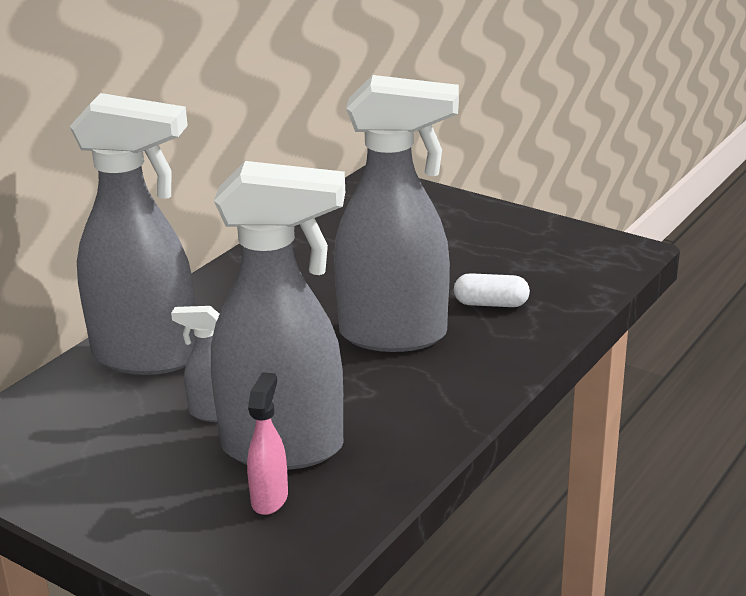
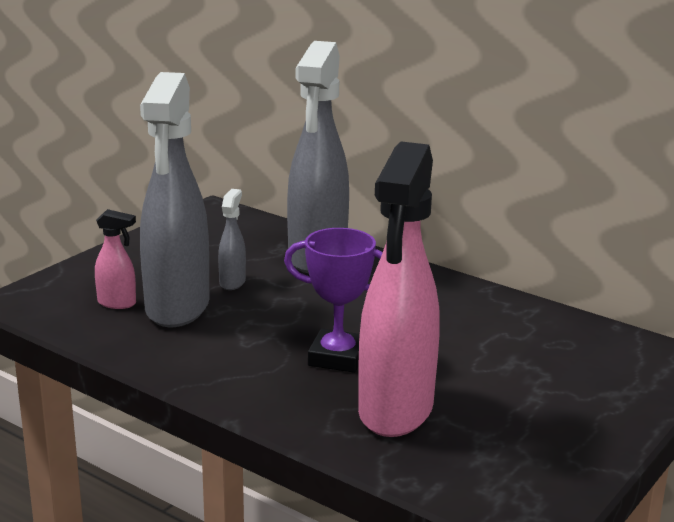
camera: 90 degrees right, 5 degrees down
(395, 335) = (337, 357): grey spray bottle -> purple trophy
(491, 304) = (395, 411): white capsule -> pink spray bottle

